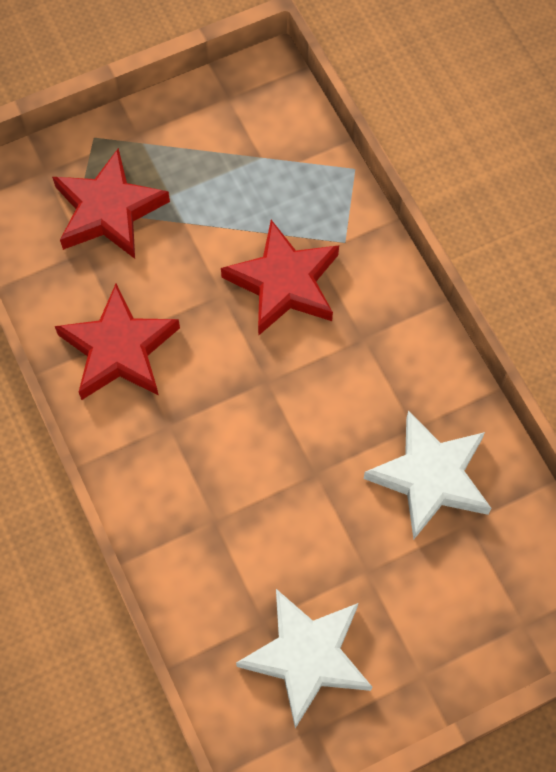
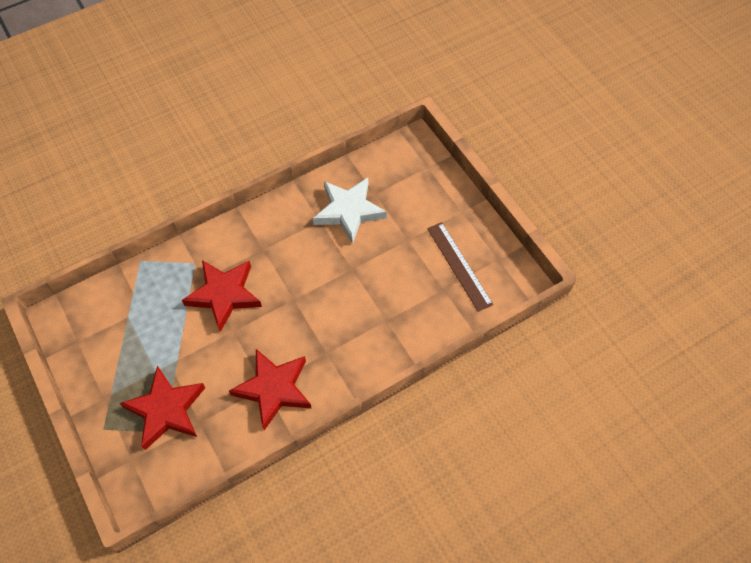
camera: 95 degrees left, 5 degrees down
(307, 656) = (459, 265): white star -> brown ruler

